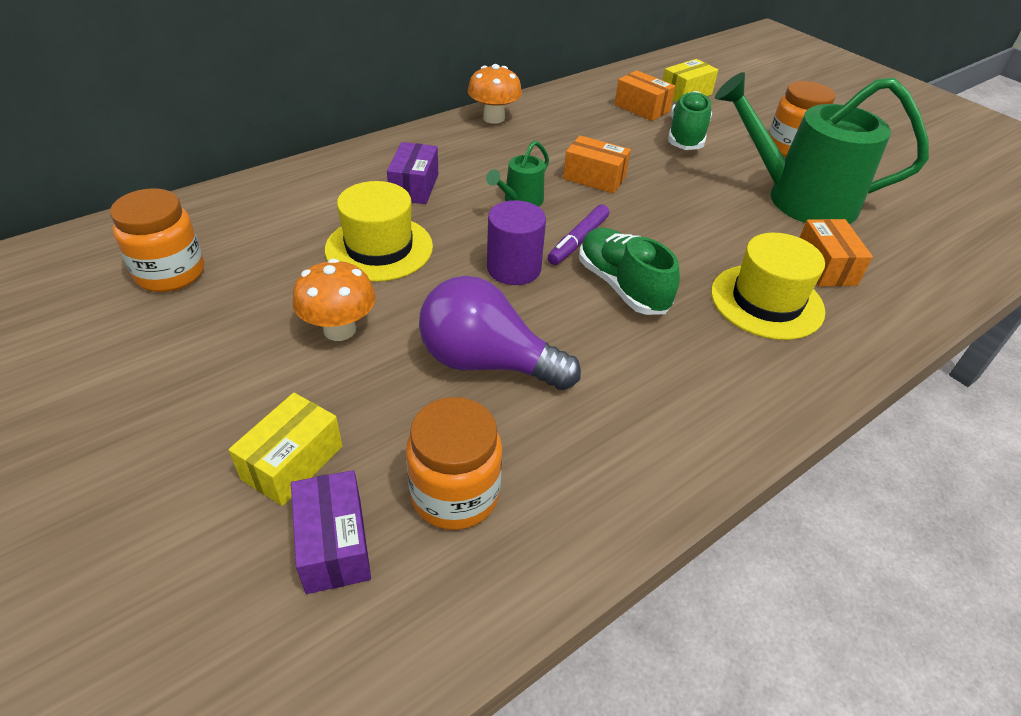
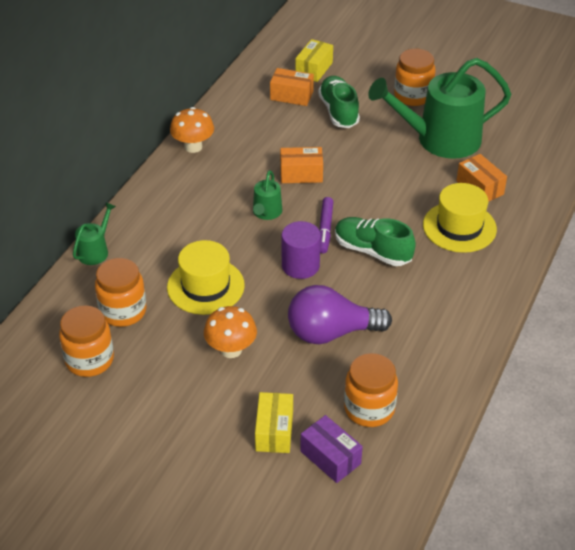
camera: 25 degrees left, 0 degrees up
(262, 238) = (123, 311): none -> orange jar
(297, 172) = (95, 251): none -> green watering can
(414, 187) = (187, 230): purple box -> none

